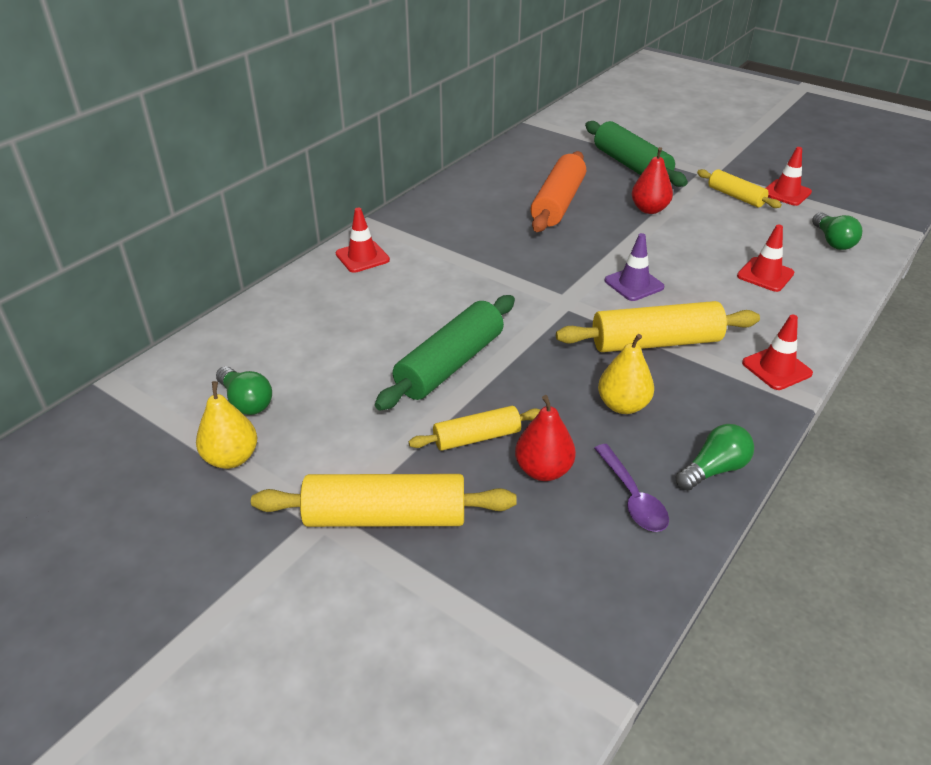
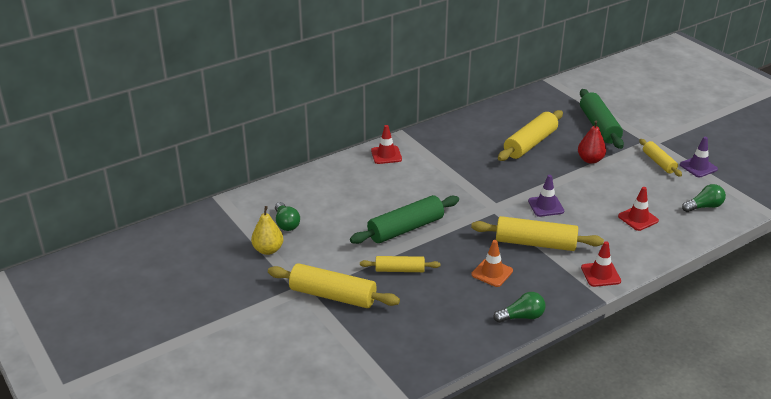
camera: 20 degrees right, 5 degrees down
(543, 470) = (426, 294): red pear -> none
(558, 203) = (530, 144): orange rolling pin -> yellow rolling pin
(623, 405) = (492, 273): yellow pear -> orange traffic cone
(632, 497) = (467, 319): purple spoon -> none
(786, 193) = (698, 167): red traffic cone -> purple traffic cone
(832, 241) = (704, 207): green light bulb -> green light bulb turned 120 degrees counterclockwise

